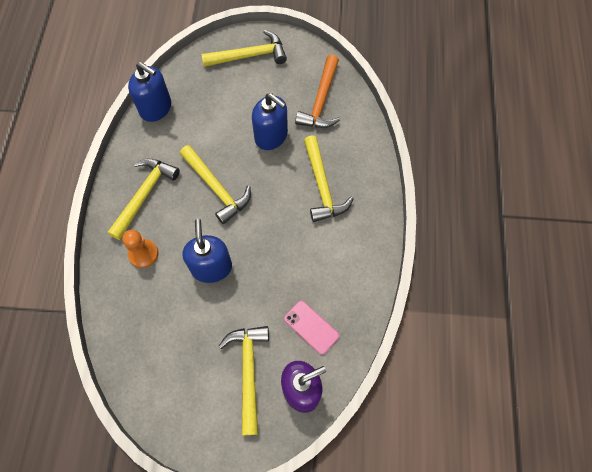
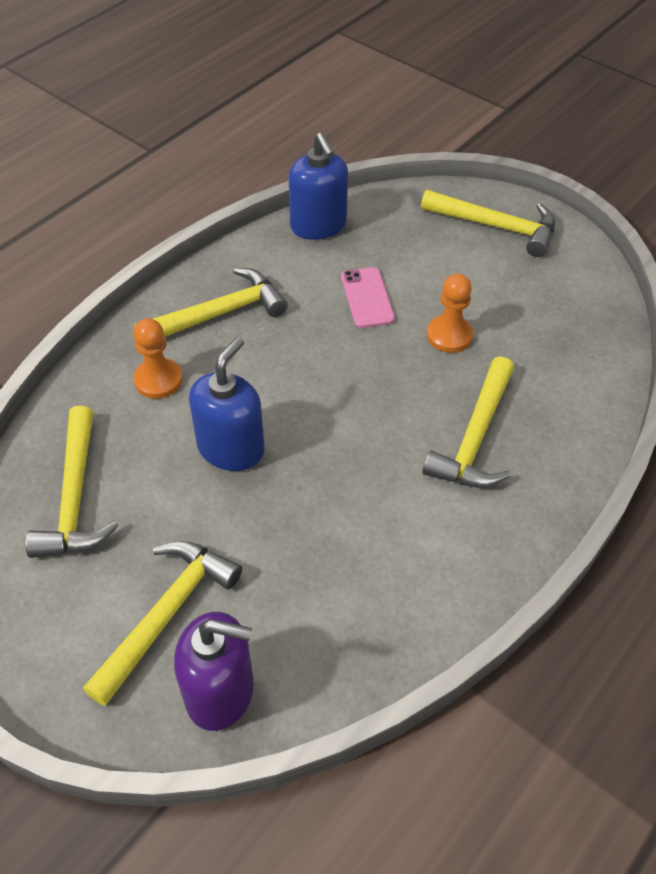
camera: 35 degrees right, 15 degrees down
(216, 188) = (319, 356): yellow hammer -> yellow hammer (75, 497)
(271, 136) = (449, 335): blue soap dispenser -> orange pawn
(311, 327) = (306, 615): pink phone -> pink phone (367, 298)
(321, 100) = (560, 329): orange hammer -> none

